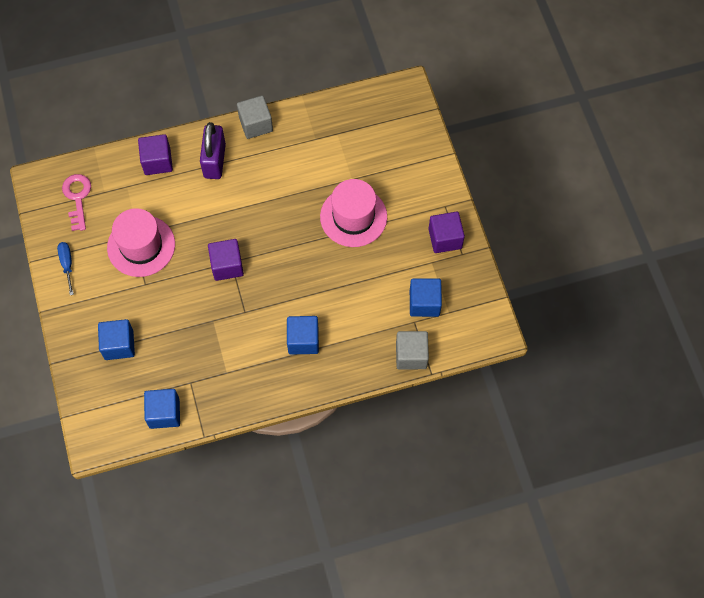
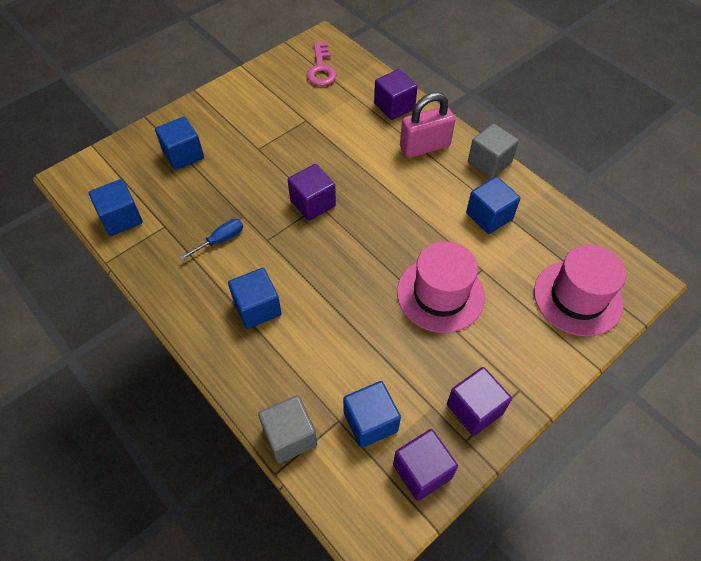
camera: 65 degrees right, 10 degrees down
(67, 265) = (249, 88): blue screwdriver -> blue screwdriver (220, 240)
(77, 198) = (321, 69): pink key -> pink key turned 120 degrees clockwise
(141, 246) = (297, 130): pink hat -> pink hat (577, 297)
(214, 161) = (425, 147): purple padlock -> pink padlock
(305, 151) = (489, 216): none -> blue cube
(469, 288) = (422, 471): none -> purple cube

